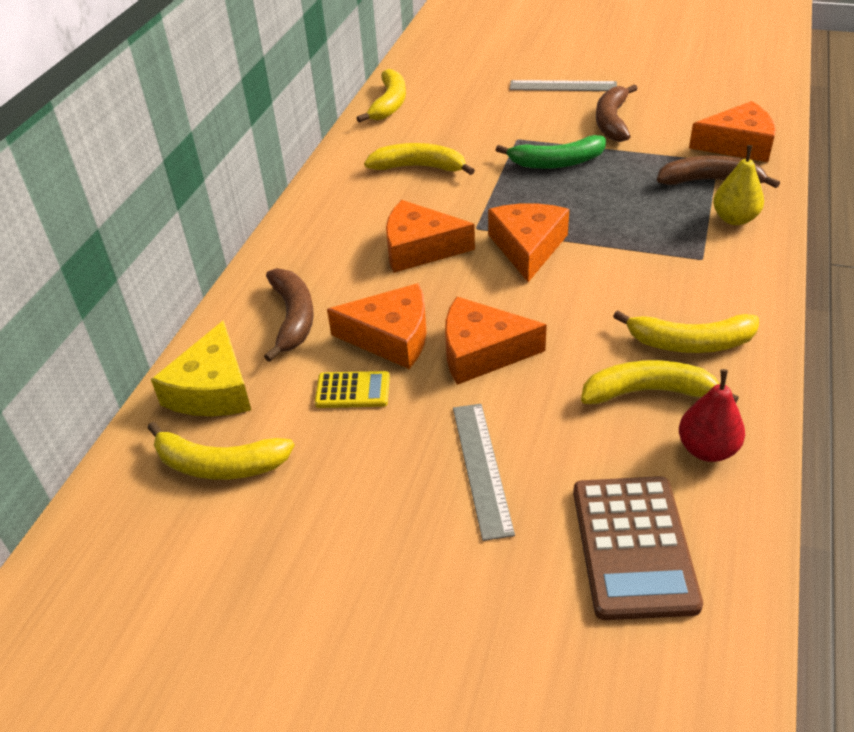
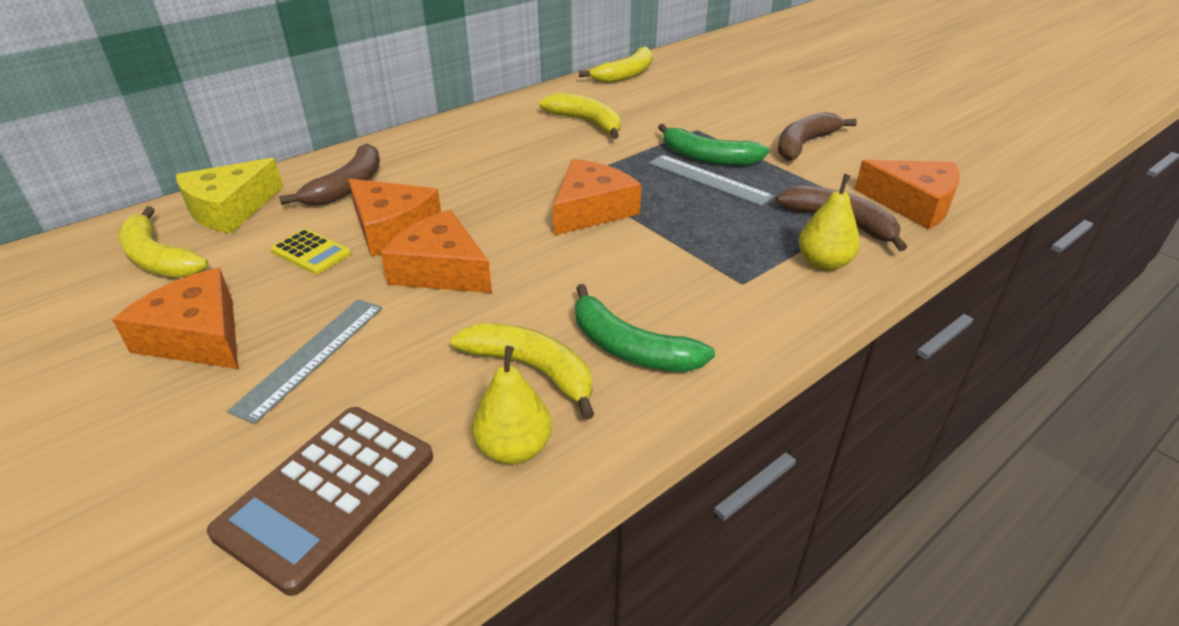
camera: 30 degrees right, 5 degrees down
(419, 248) = (505, 177): orange cheese -> orange cheese (197, 336)
(563, 86) = (793, 105): grey ruler -> grey ruler (708, 180)
(690, 343) = (630, 348): yellow banana -> green banana
(707, 449) = (514, 449): red pear -> yellow pear

